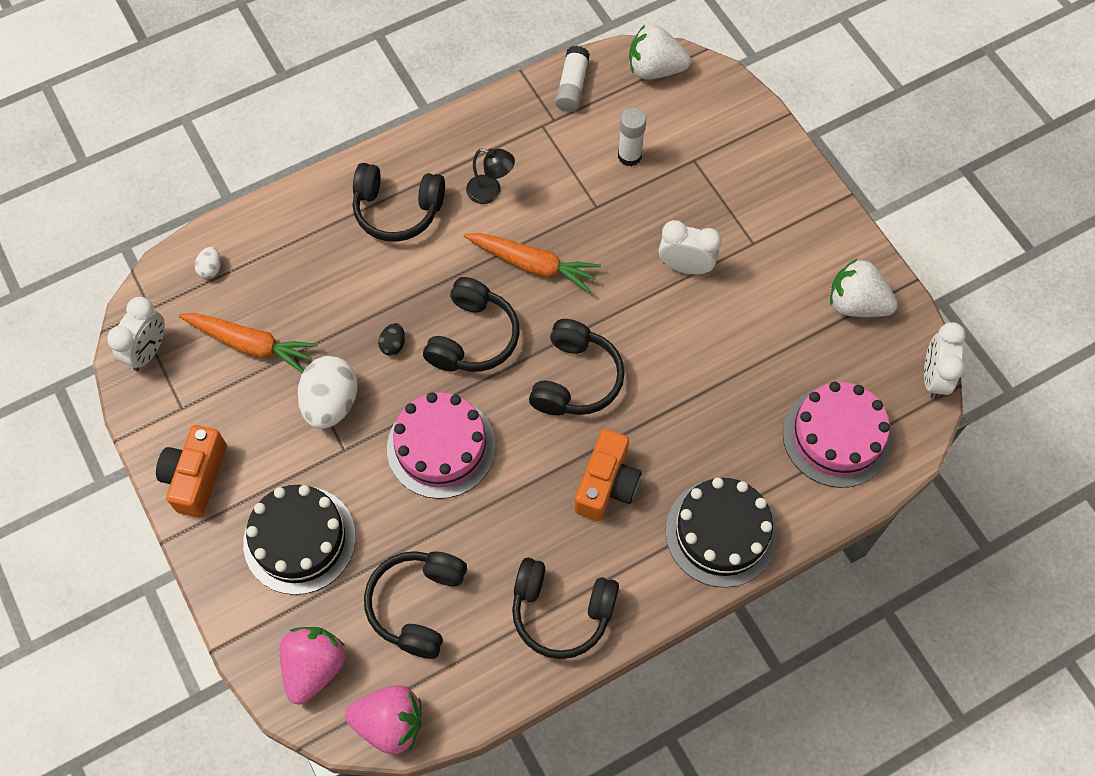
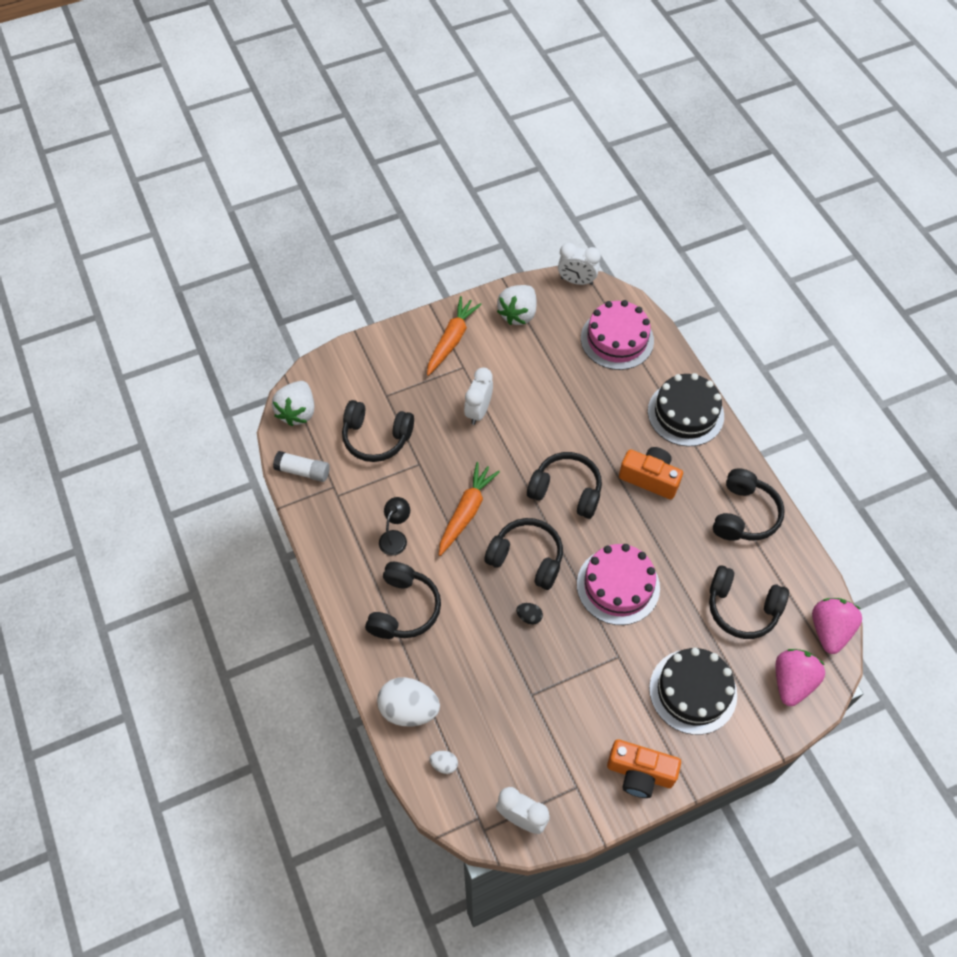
camera: 85 degrees left, 5 degrees down
(251, 344) = (521, 729): orange carrot -> orange carrot (452, 340)
(314, 667) = (792, 682): pink strawberry -> pink strawberry turned 90 degrees clockwise
(331, 403) = (578, 665): white egg -> white egg (409, 709)
(629, 156) = (376, 437): white glue stick -> black headphones

